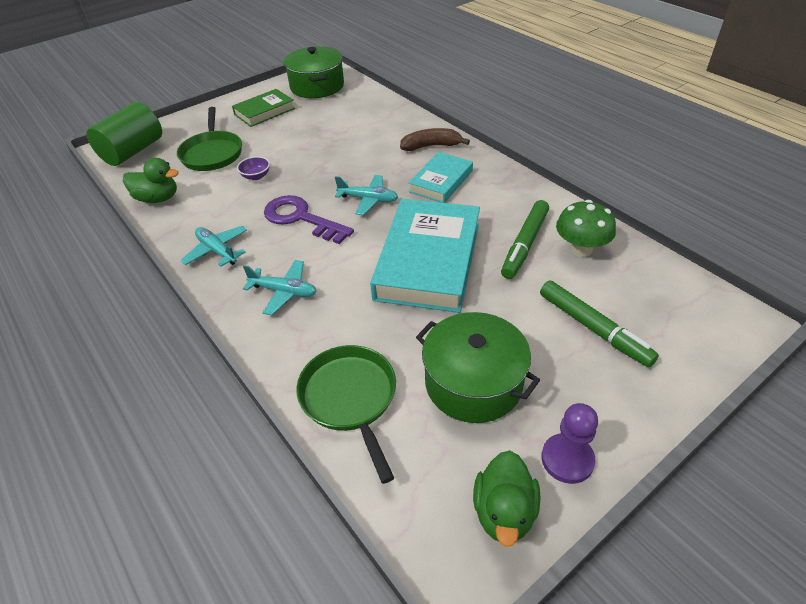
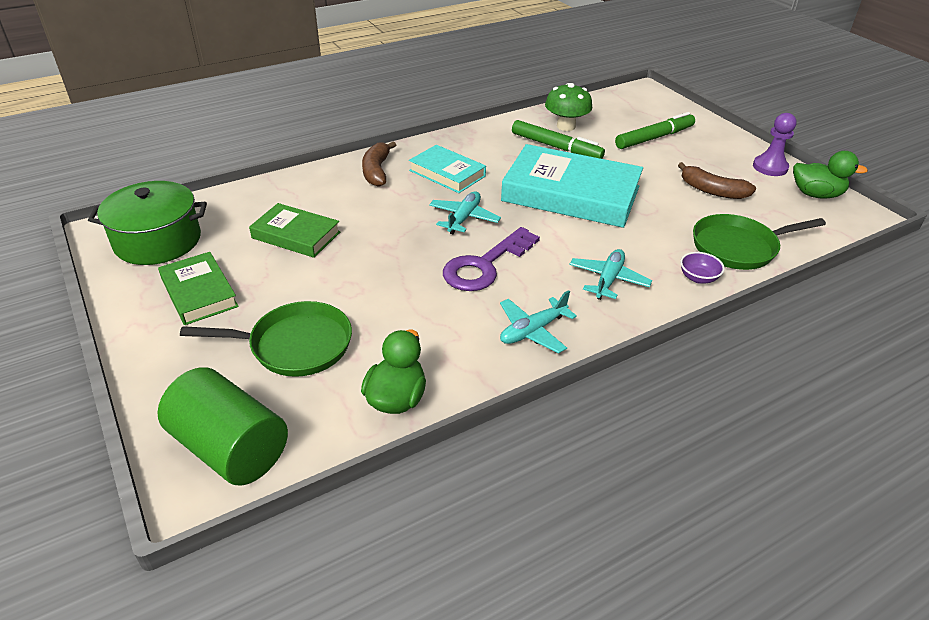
camera: 85 degrees left, 5 degrees down
(256, 176) = (379, 300): purple bowl -> purple bowl (698, 278)
(331, 130) = (296, 235): none -> green book
(473, 382) = (712, 191): green pot -> brown banana

